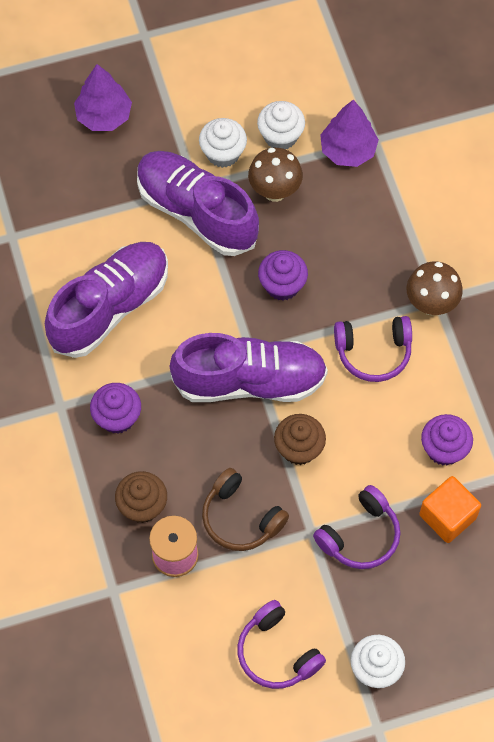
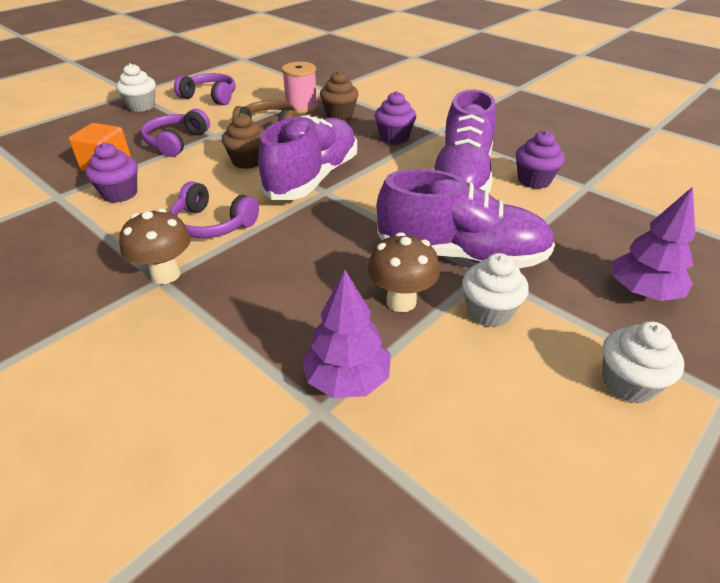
camera: 150 degrees right, 25 degrees down
(250, 381) = (313, 178): purple shoe -> purple shoe turned 150 degrees clockwise
(280, 136) = (443, 357): white cupcake -> white cupcake (628, 383)
(282, 285) = (331, 236): purple cupcake -> purple cupcake (534, 180)
(373, 352) = (212, 224): purple headphones -> purple headphones turned 120 degrees counterclockwise

